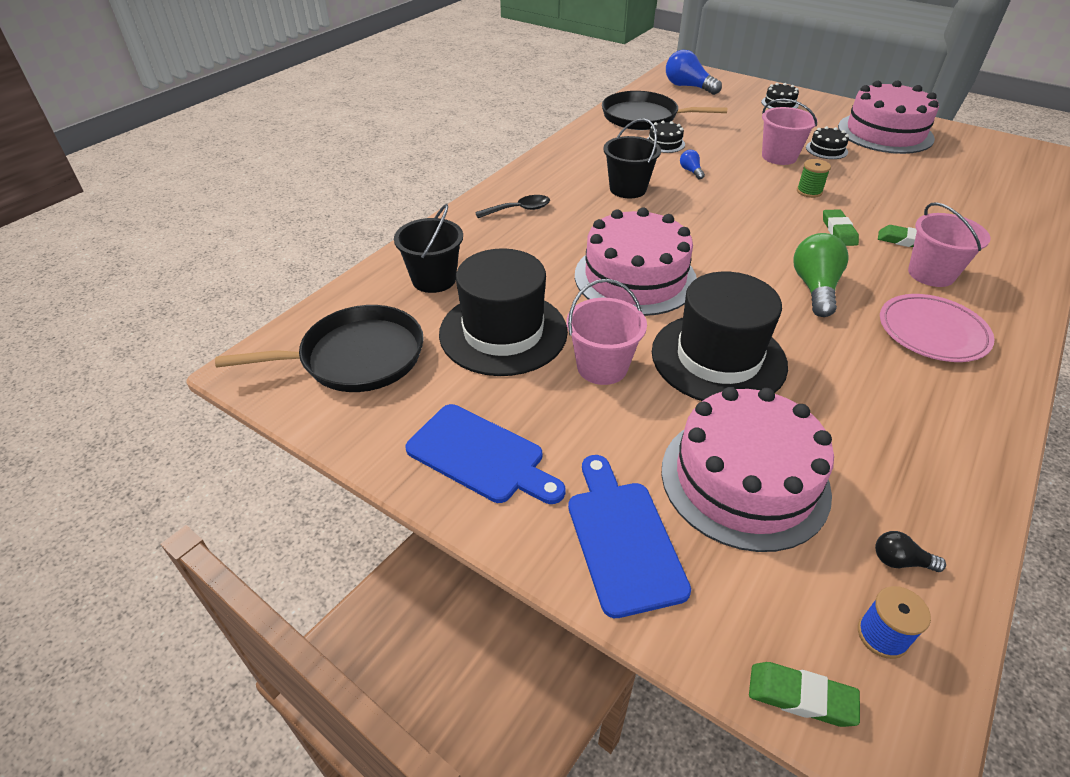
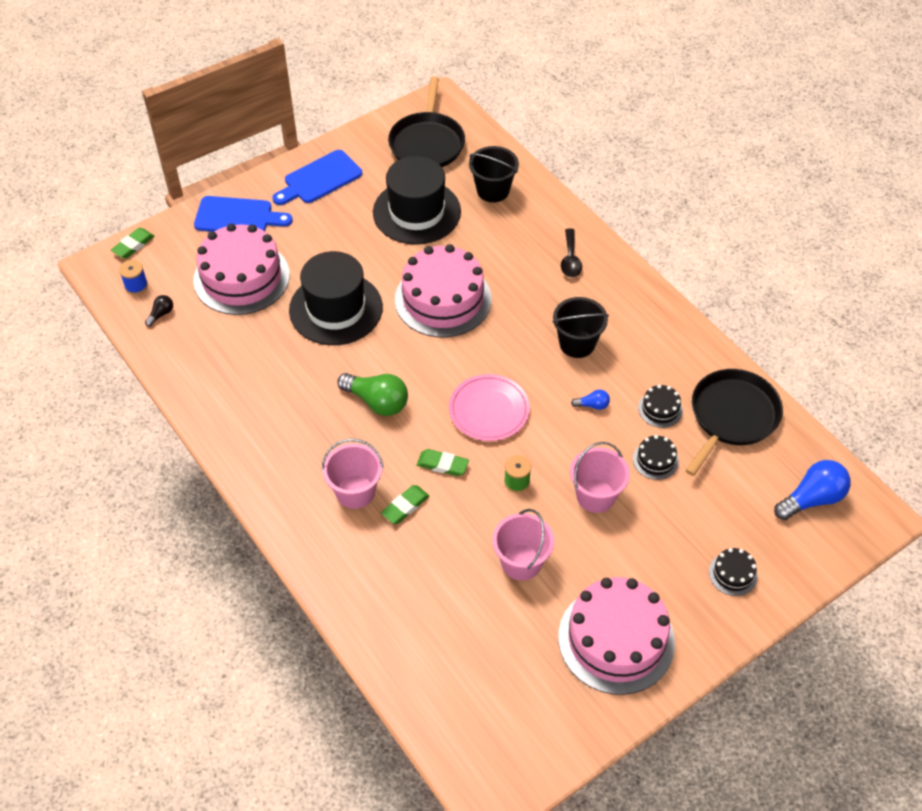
camera: 110 degrees right, 10 degrees up
(602, 367) = (359, 249): pink bucket -> pink bucket (521, 562)
(826, 149) = (595, 550): black cake -> black cake (655, 460)
(932, 332) = (295, 443): pink plate -> pink plate (489, 410)

